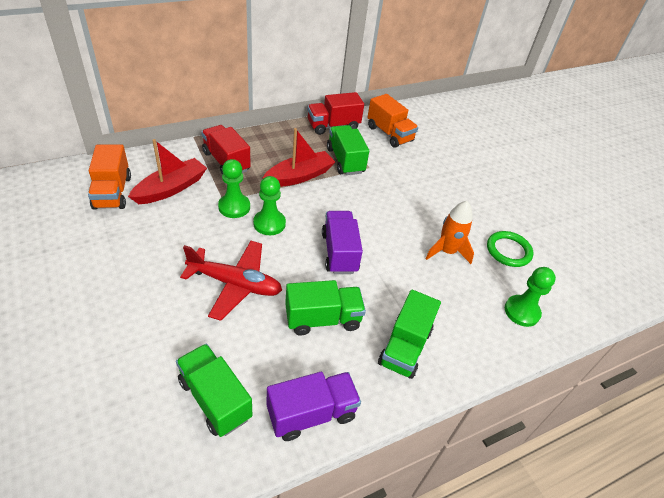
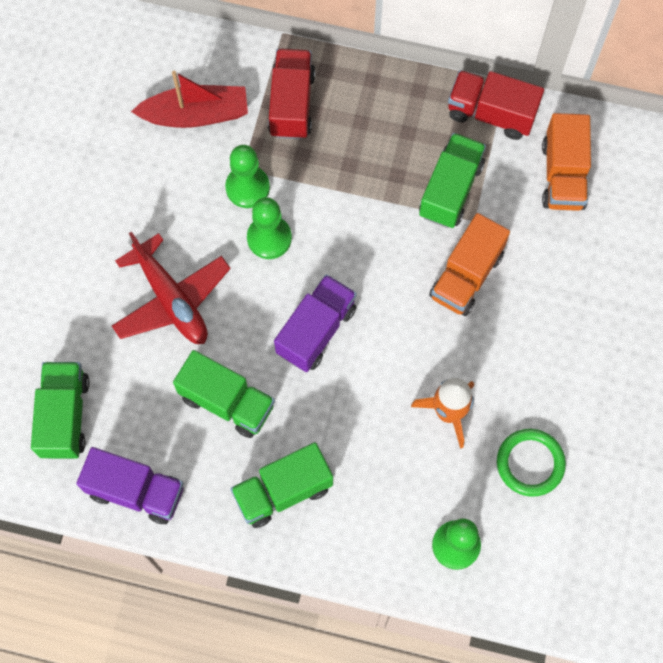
camera: 45 degrees right, 25 degrees up
(112, 192) = (128, 84): orange truck -> orange truck (466, 276)
(299, 176) = (365, 183): red boat -> none

